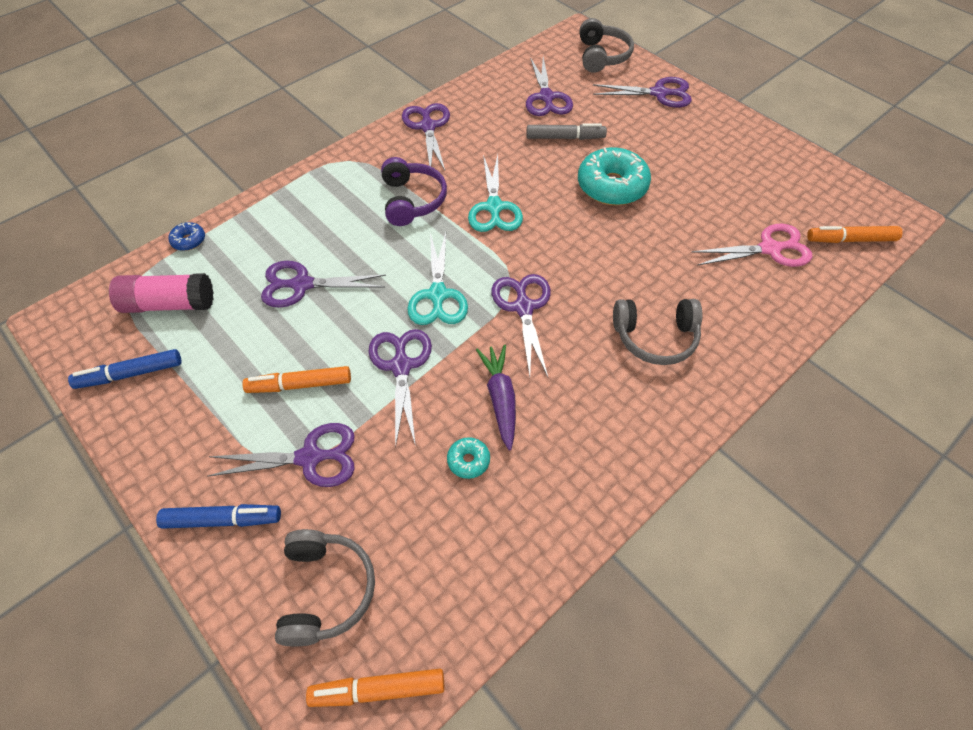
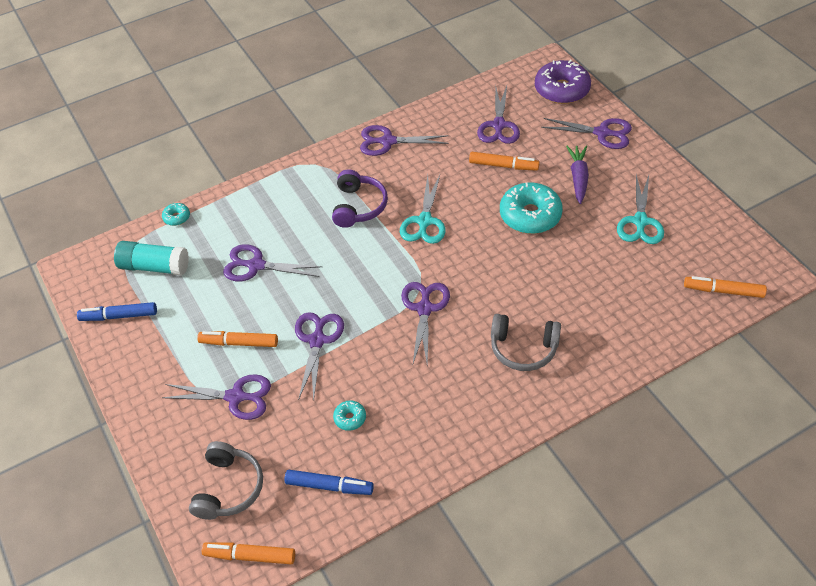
camera: 15 degrees right, 5 degrees down
(169, 304) = (154, 266): pink glue stick -> turquoise glue stick
(189, 241) = (177, 217): blue donut -> turquoise donut
(223, 519) = (167, 429): blue marker -> blue marker (329, 486)
(428, 127) = (388, 141): purple scissors -> purple scissors turned 90 degrees counterclockwise
(438, 295) = (359, 289): turquoise scissors -> turquoise scissors (640, 221)
(500, 398) = (386, 376): purple carrot -> purple carrot (578, 177)
(565, 138) = (503, 166): grey marker -> orange marker
(601, 56) = (561, 90): grey headphones -> purple donut
(769, 249) = (647, 289): pink scissors -> none

